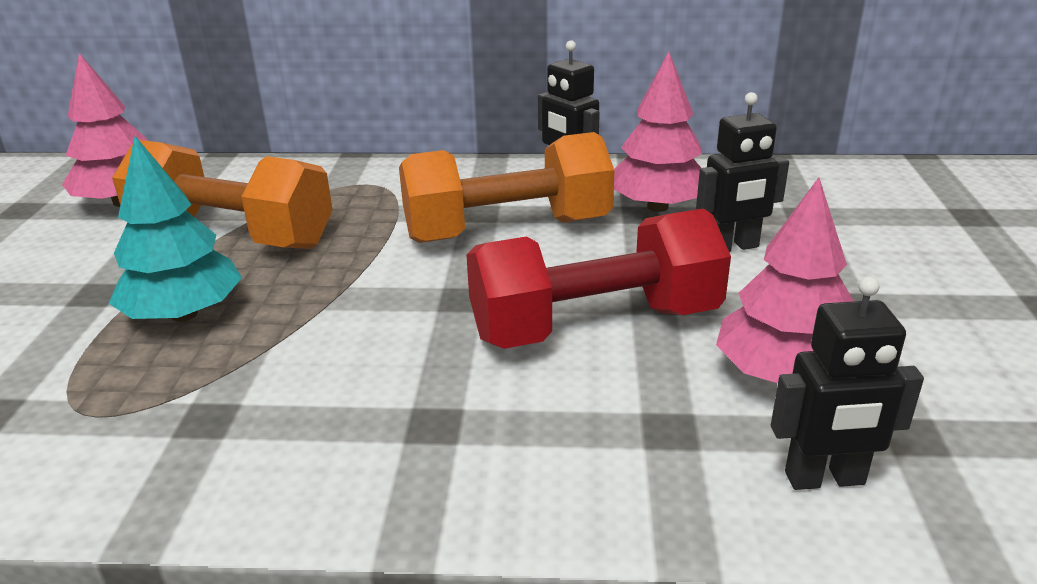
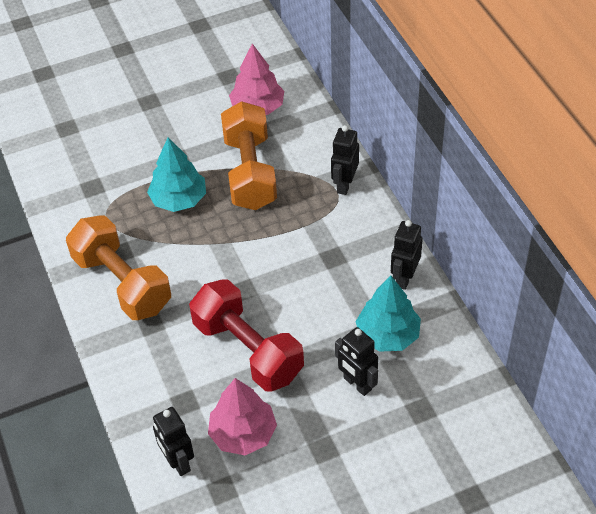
camera: 65 degrees right, 20 degrees up
(363, 176) = (344, 184): none -> black robot
(507, 230) = (319, 278): orange dumbbell -> orange dumbbell (122, 283)
(657, 207) = (388, 335): pink tree -> turquoise tree

